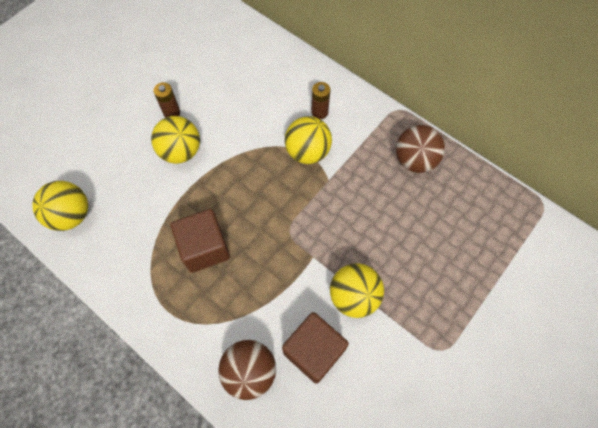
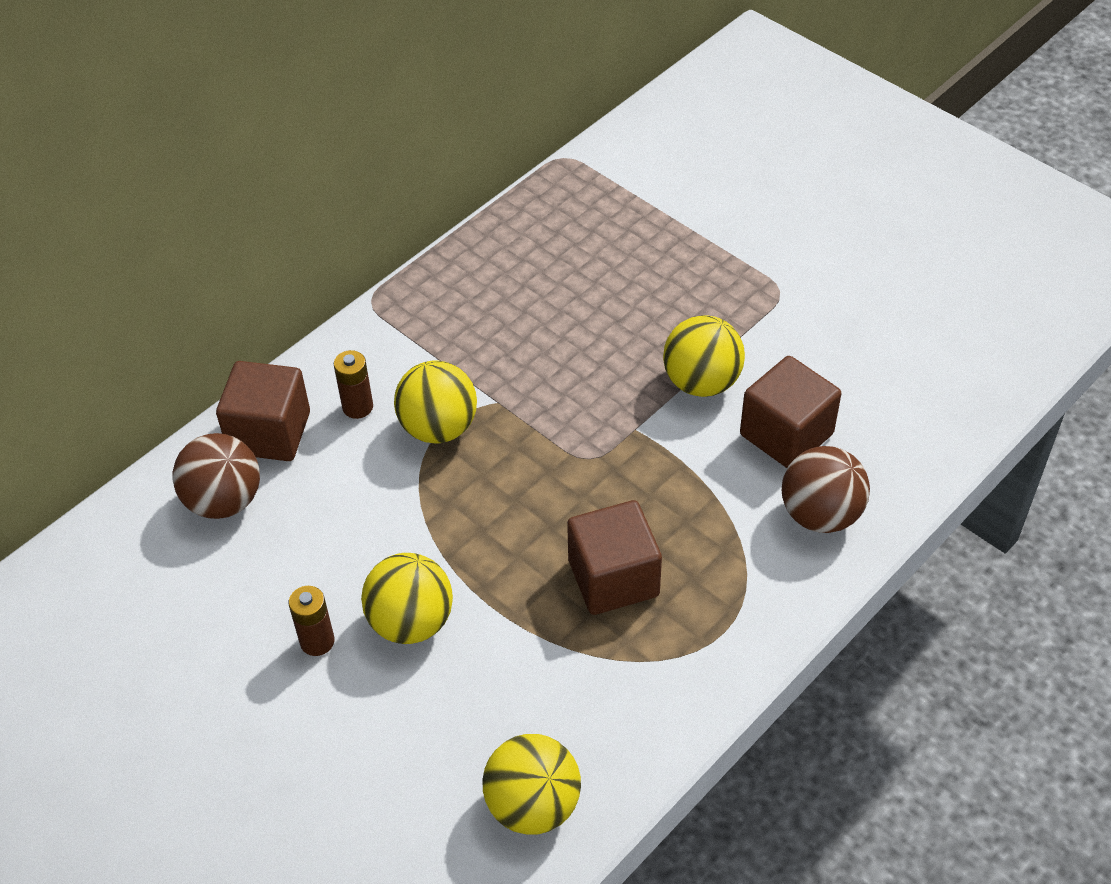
camera: 85 degrees left, 15 degrees down
(299, 76) = (269, 432): none -> brown cube
(414, 160) = (473, 289): brown ball -> brown ball (224, 501)

